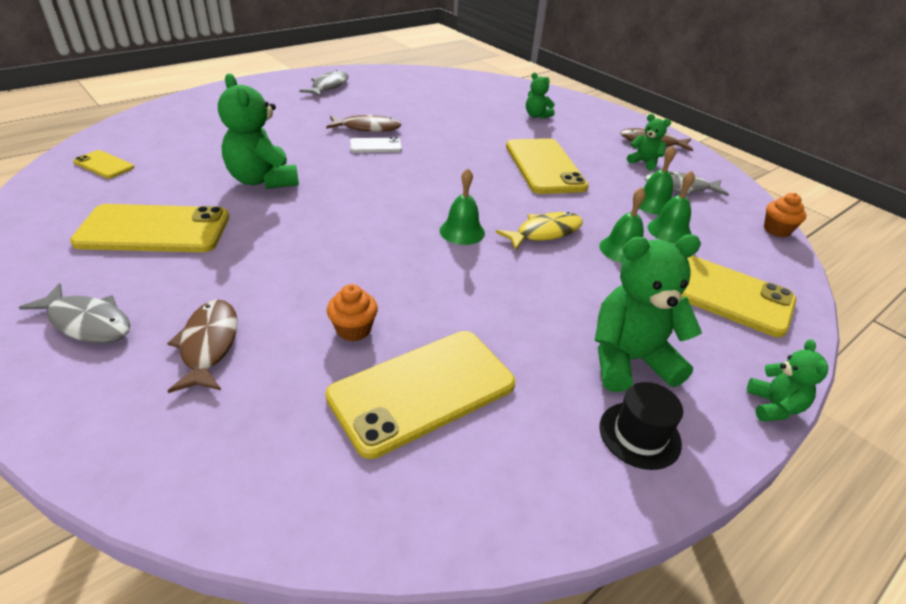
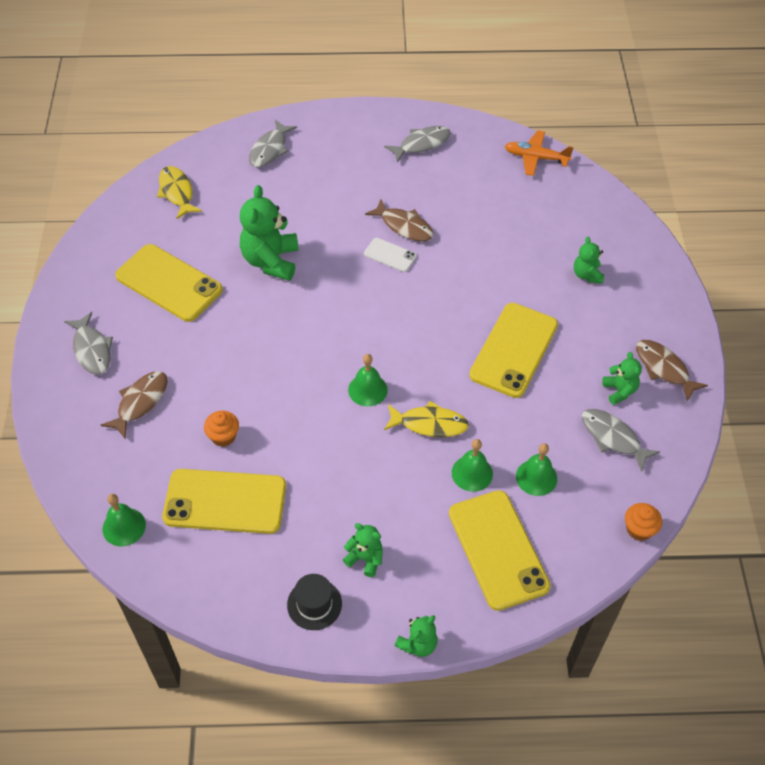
camera: 40 degrees right, 15 degrees up
(104, 165) = (177, 192): yellow phone -> yellow fish
(188, 117) = (270, 149): none -> grey fish
(424, 75) = (535, 158): none -> orange plane
(629, 360) = (365, 558): green teddy bear -> green teddy bear, size x0.53
(653, 204) = (561, 442): green bell -> green bell (124, 527)

